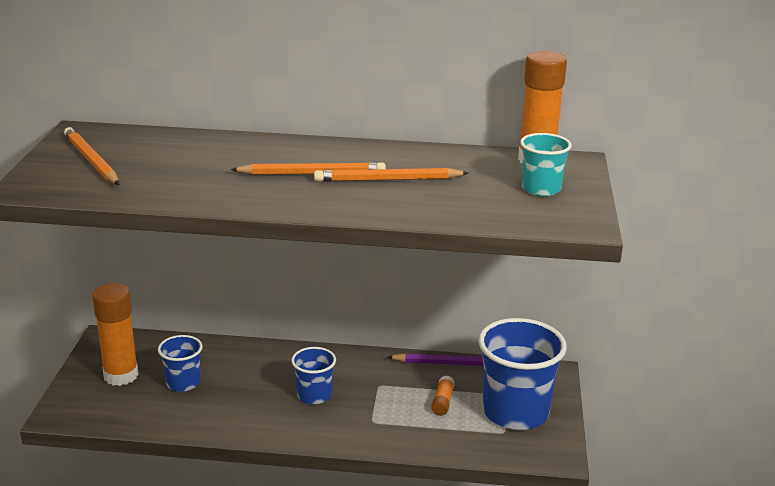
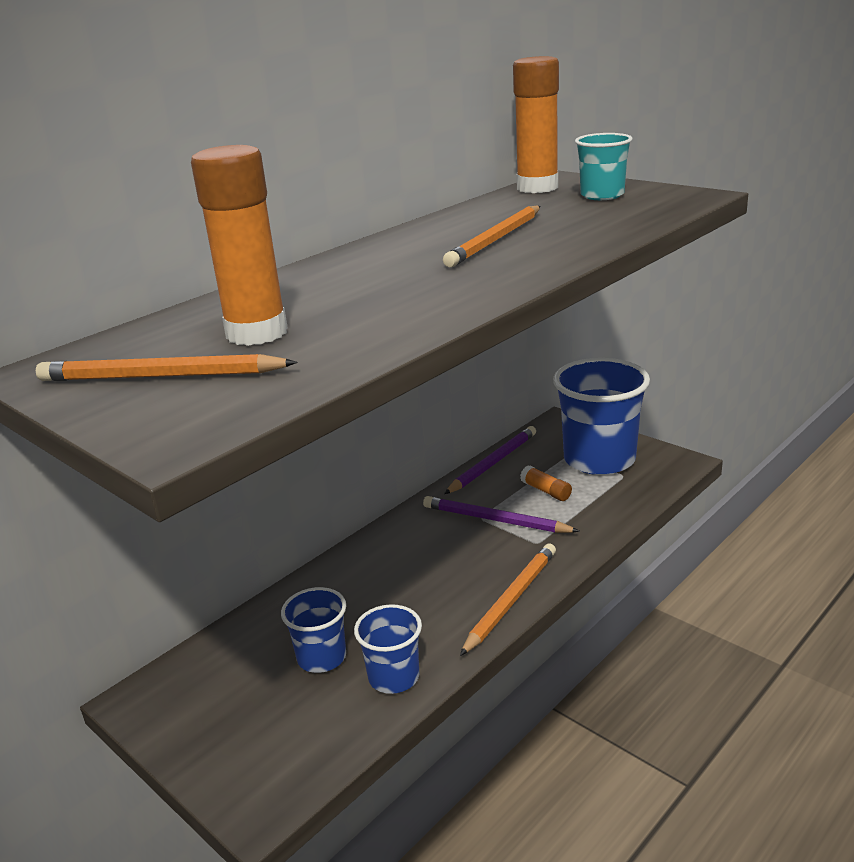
camera: 50 degrees left, 0 degrees up
(121, 375) = (241, 710): orange glue stick -> orange glue stick (257, 333)
(312, 174) = (426, 266): orange pencil -> orange pencil (511, 600)
(314, 395) = (454, 564): blue cup -> blue cup (394, 677)
(382, 393) = (495, 520): none -> purple pencil

